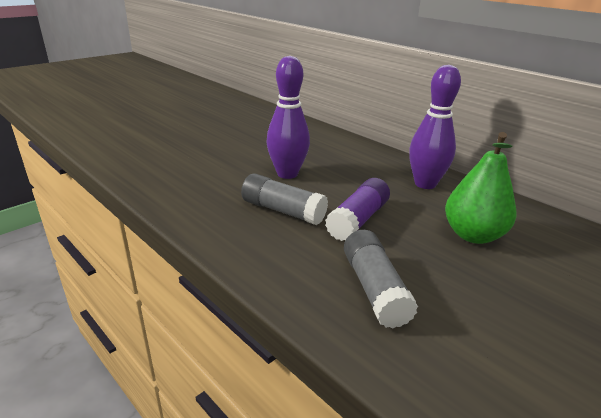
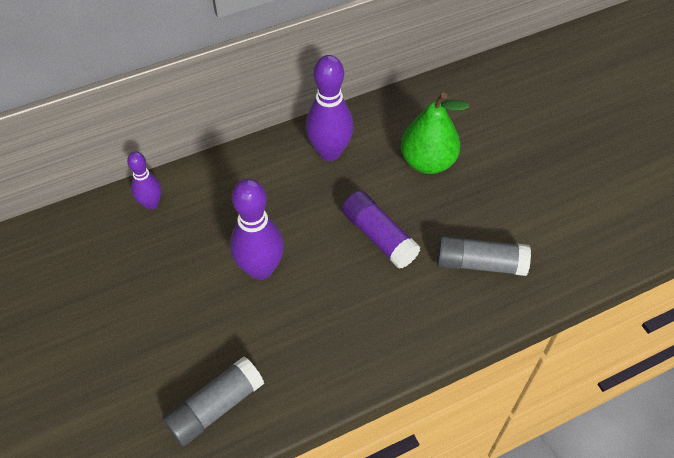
camera: 70 degrees left, 25 degrees up
(283, 211) = (342, 295): grey glue stick -> grey glue stick (215, 407)
(314, 132) = (151, 204): none -> purple bowling pin

